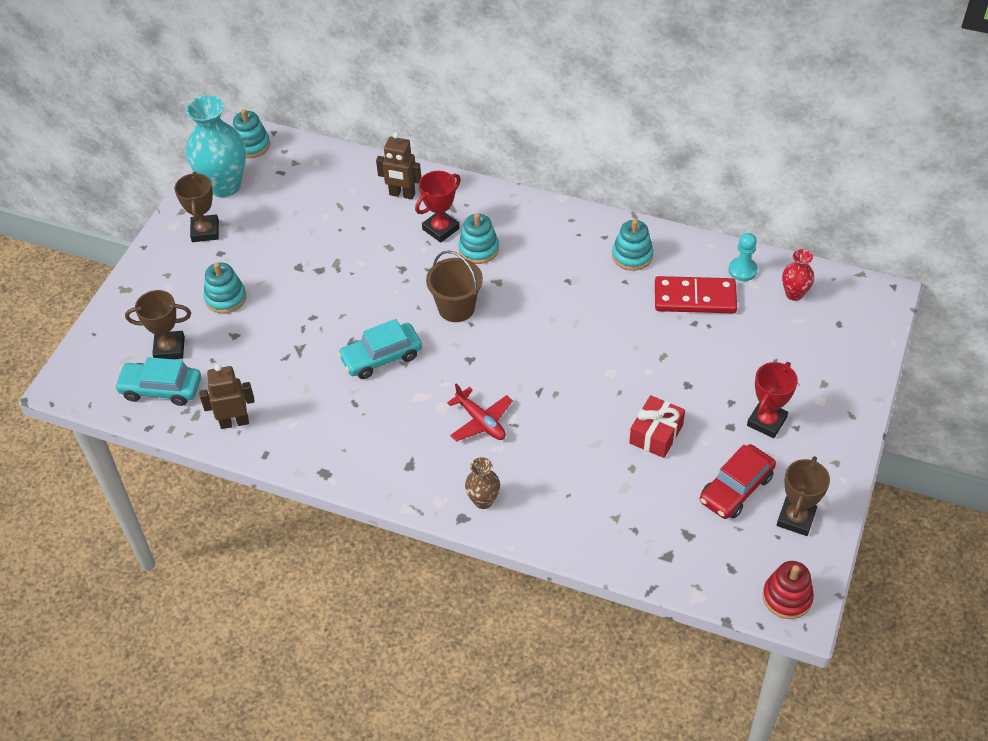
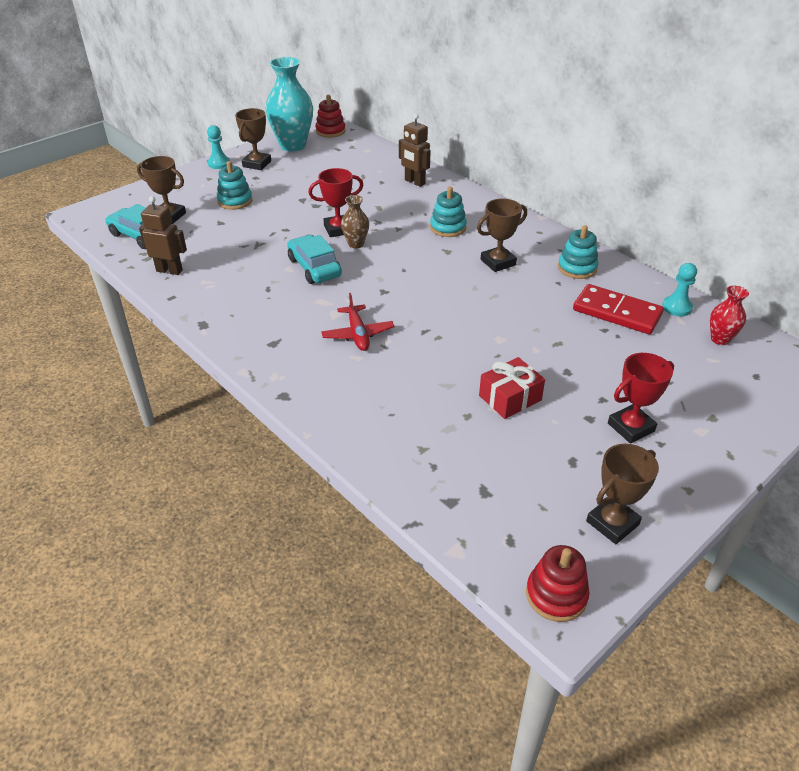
camera: 25 degrees right, 10 degrees down
(160, 247) = (219, 163): none -> turquoise pawn
(251, 145) = (330, 131): turquoise stacking toy -> red stacking toy
(381, 357) = (314, 268): turquoise car -> turquoise car turned 60 degrees clockwise
(440, 229) = (427, 208): red trophy -> red trophy (338, 229)
(456, 308) = (400, 256): brown bucket -> none
(483, 500) = (312, 390): brown vase -> brown vase (356, 244)
(555, 277) = (498, 262): none -> brown trophy
(736, 488) = (562, 471): red car -> none

